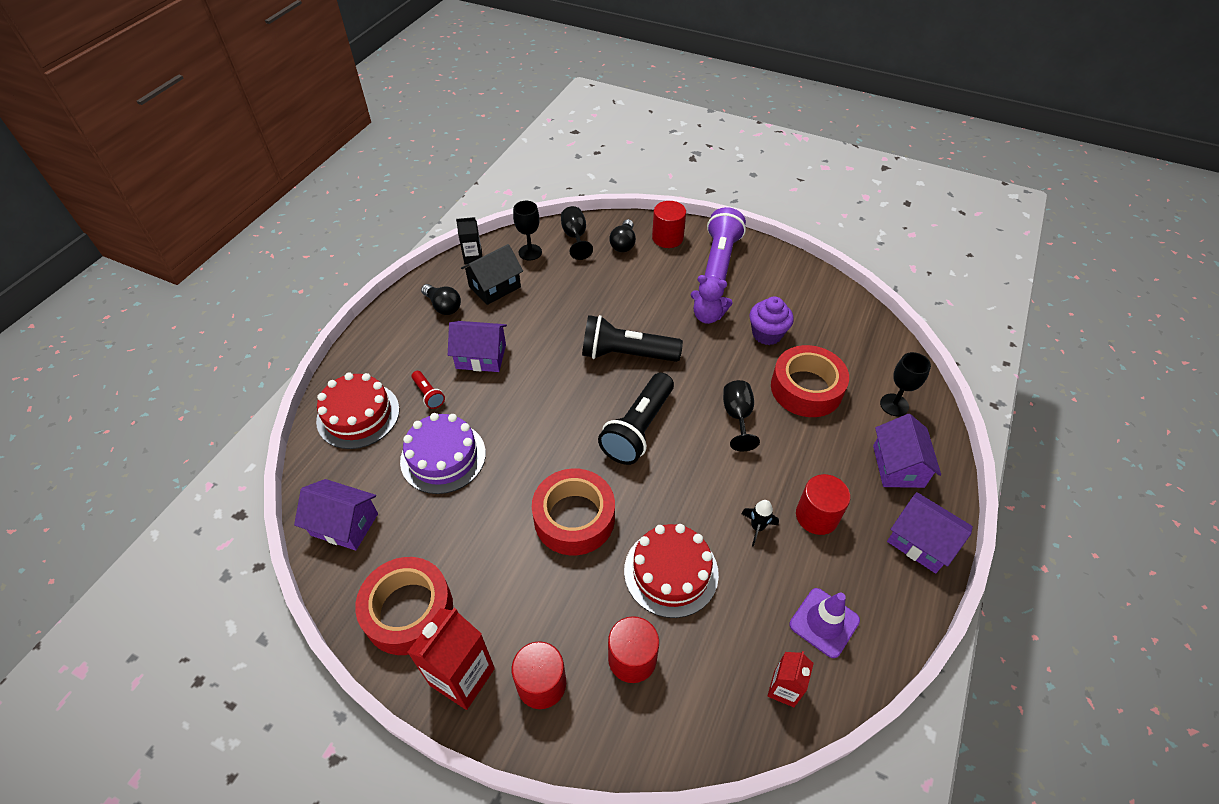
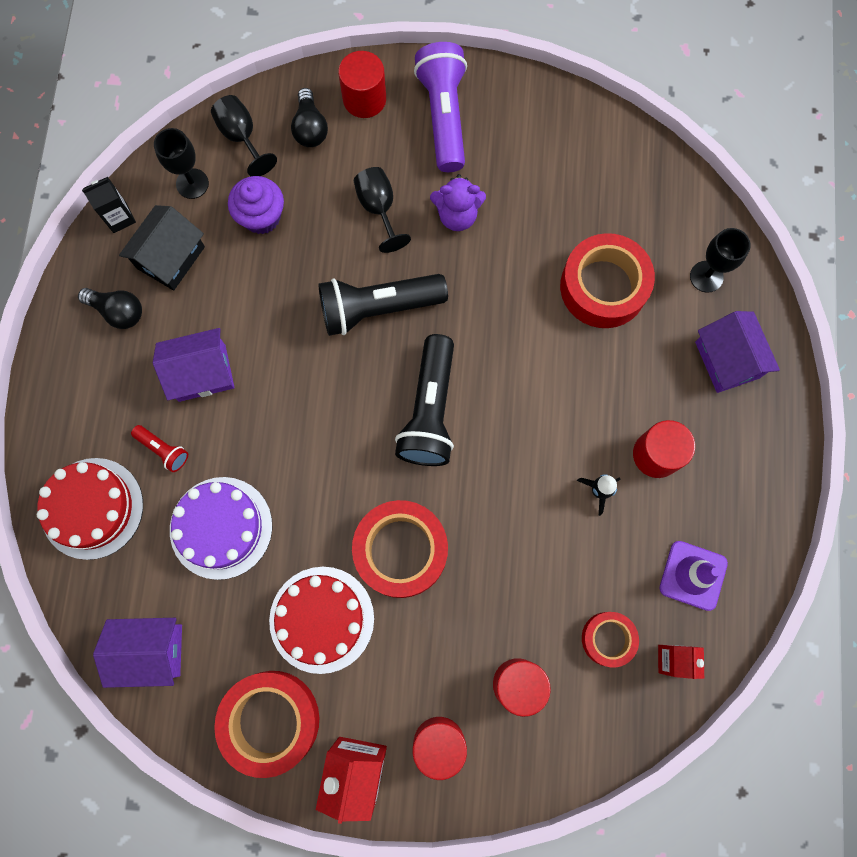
camera: 20 degrees left, 25 degrees up
(671, 572) = (525, 576): red cake -> red cake (322, 619)
(728, 649) = (608, 639): none -> red tape
(737, 416) = (536, 354): black goblet -> black goblet (379, 208)
(767, 334) = (536, 220): purple cupcake -> purple cupcake (261, 217)
(920, 542) = (768, 448): purple house -> none

